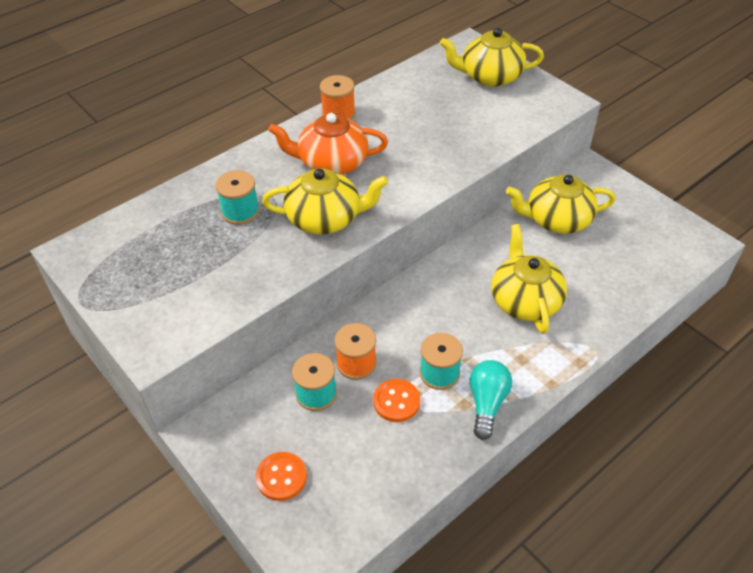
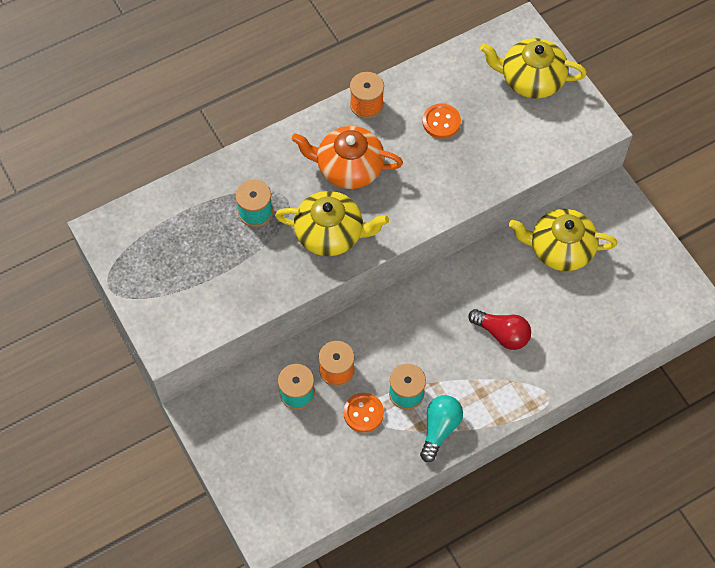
camera: 10 degrees right, 15 degrees up
(281, 477) = (257, 463): orange button -> orange button (441, 122)
(525, 300) = (502, 334): yellow teapot -> red light bulb

